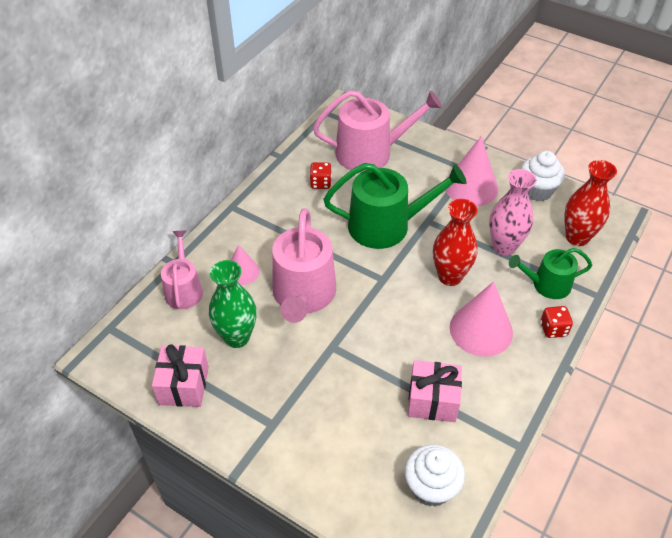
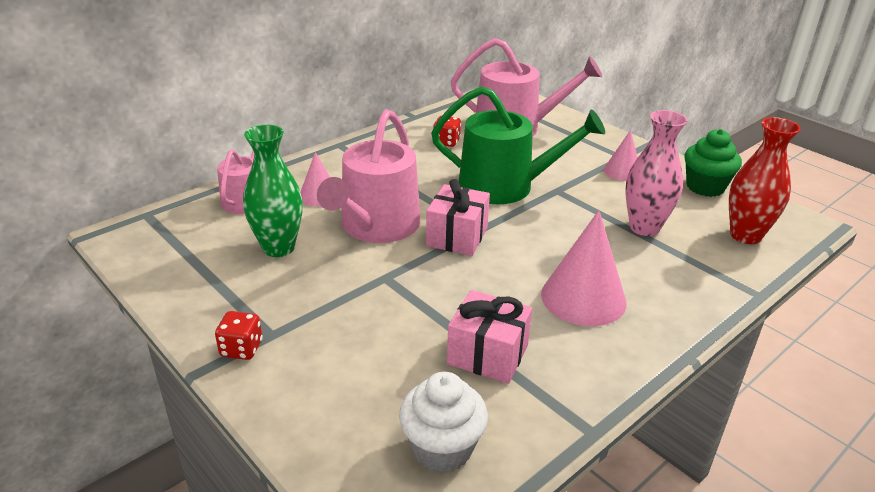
camera: 15 degrees right, 15 degrees down
(184, 385) = (191, 277): pink gift -> pink gift (457, 237)
(450, 276) = (563, 241): red vase -> none
(471, 187) = (622, 171): pink cone -> pink cone, size x0.57
(537, 191) = (705, 187): white cupcake -> green cupcake
(546, 284) = (689, 271): green watering can -> none
(553, 329) = (684, 316): red dice -> red dice (241, 349)

